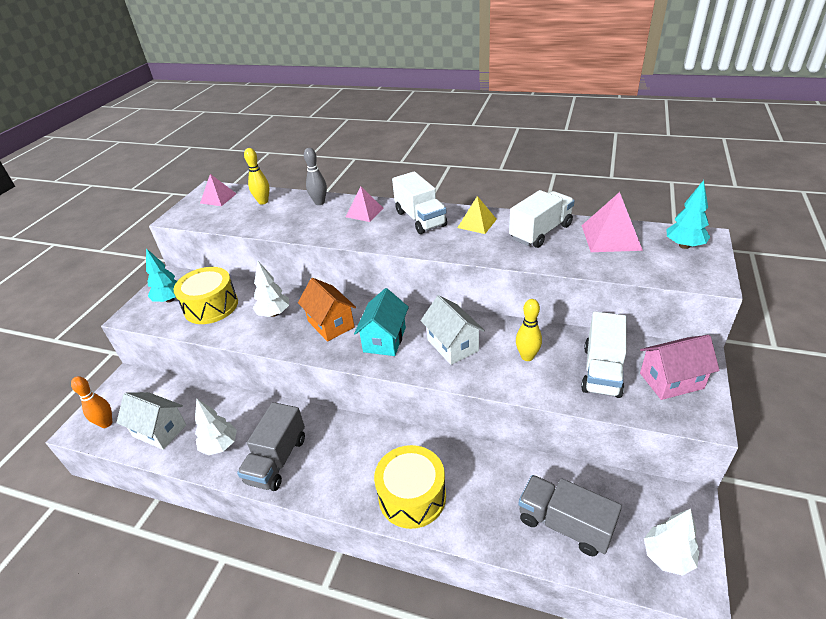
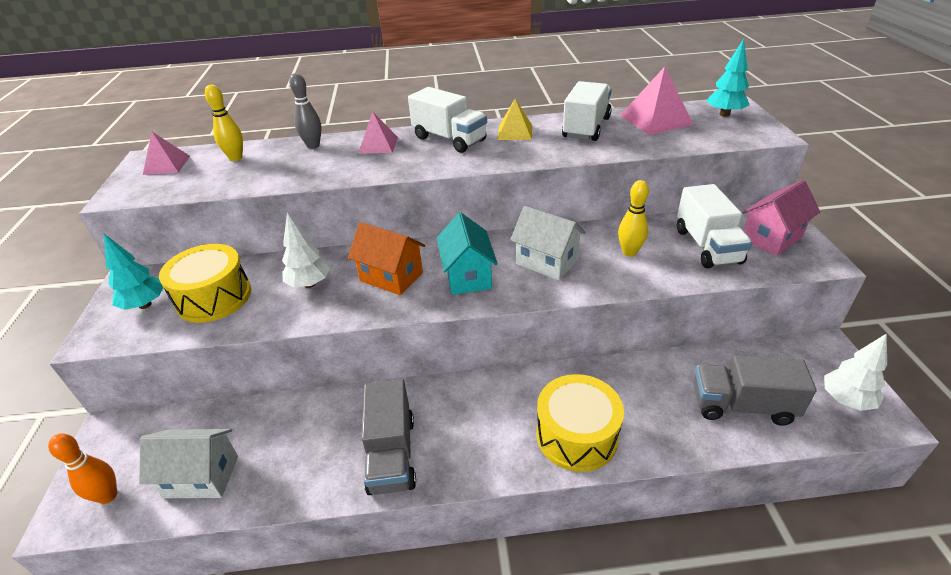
camera: 25 degrees left, 0 degrees up
(220, 445) = (303, 464): white tree -> none

